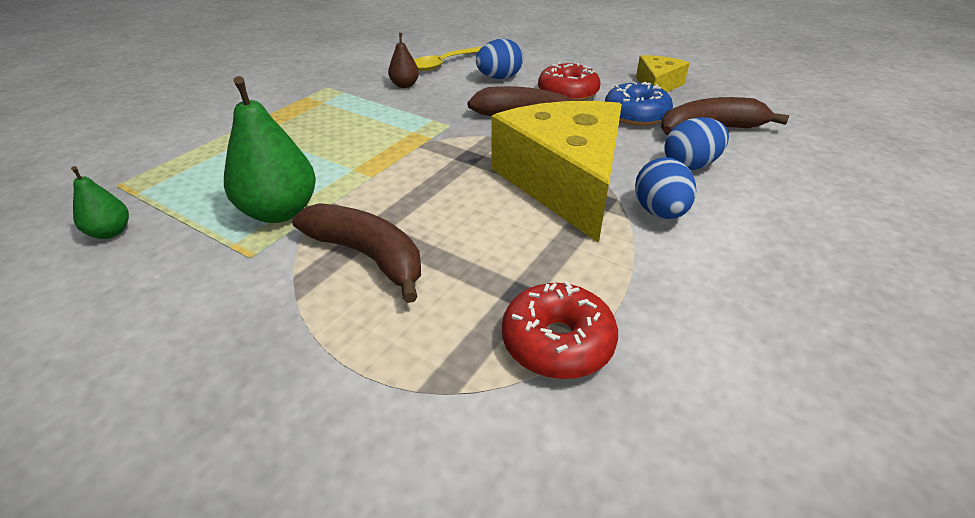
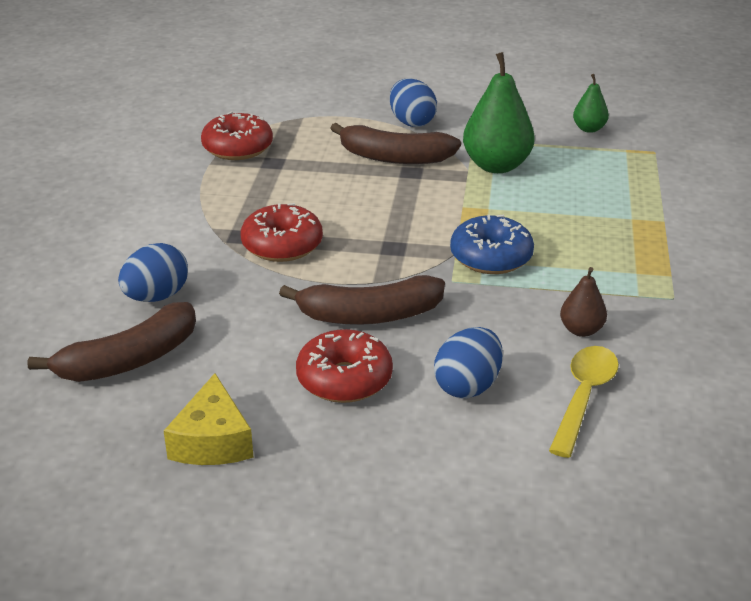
camera: 155 degrees right, 5 degrees down
(564, 182) = (282, 245): yellow cheese -> red donut
(636, 115) = (232, 360): blue donut -> blue donut (491, 257)
(659, 212) = (184, 238): blue egg -> blue egg (412, 122)

